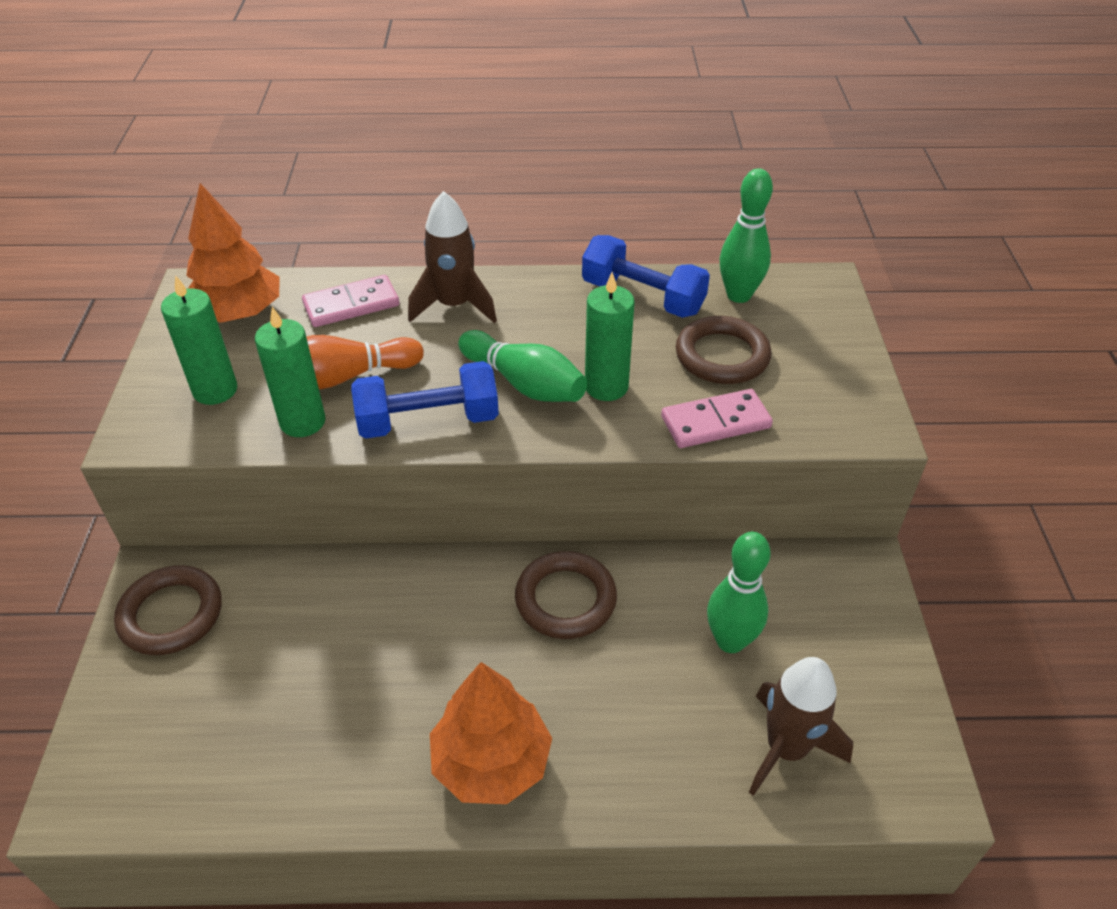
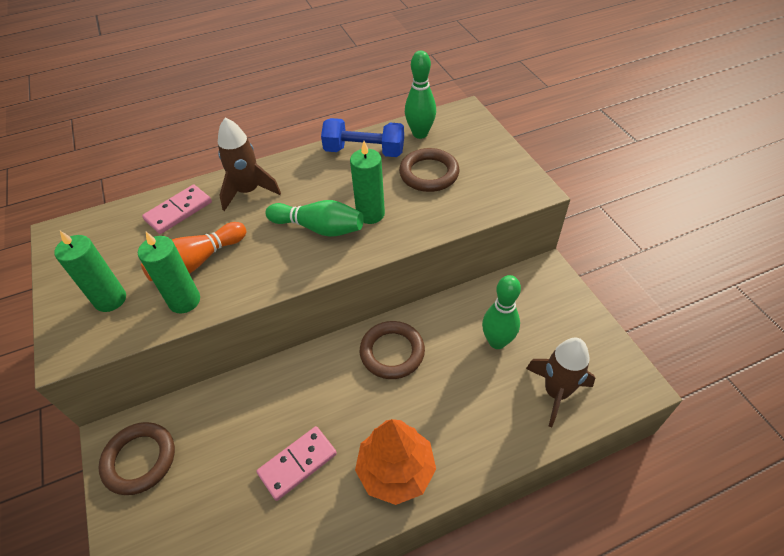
camera: 20 degrees left, 5 degrees up
(239, 313) = (101, 240): orange tree -> none
(428, 421) = (269, 272): blue dumbbell -> none
(715, 422) = (445, 215): pink domino -> pink domino (297, 463)

